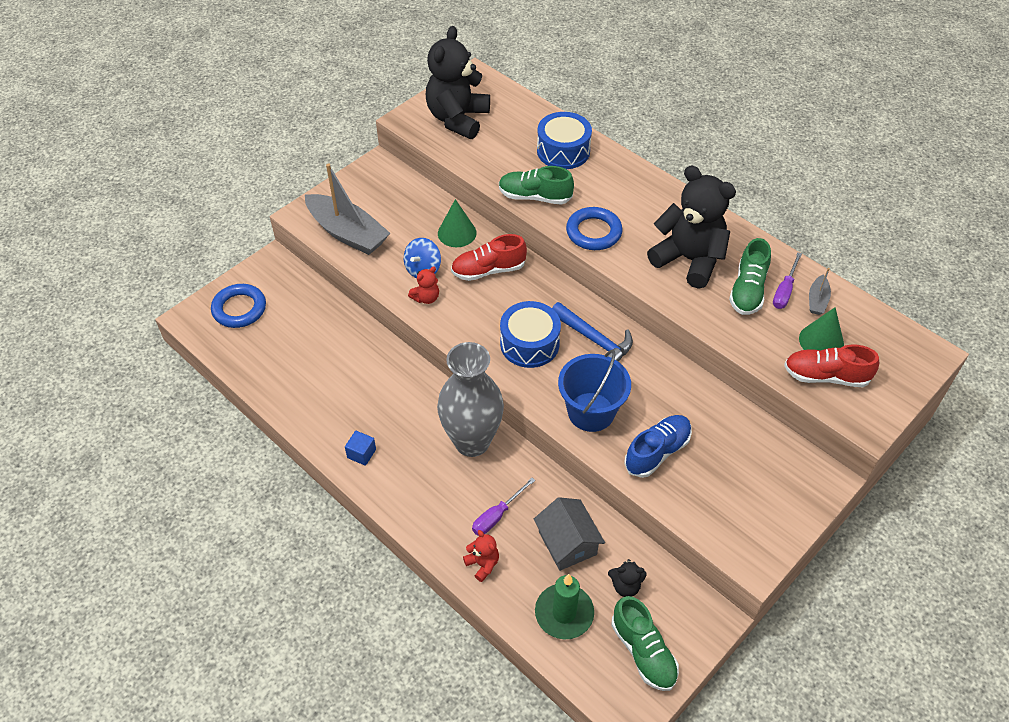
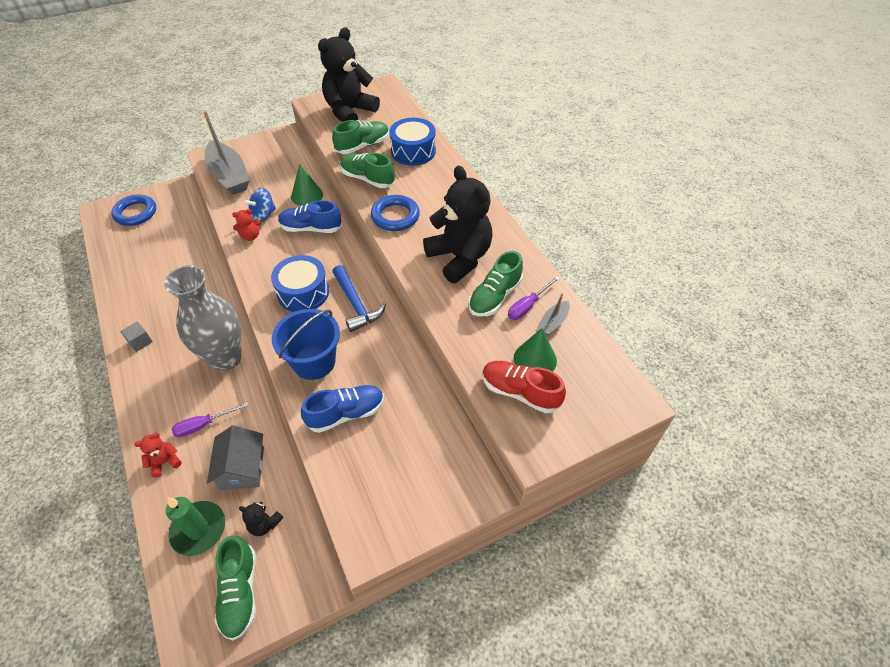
camera: 20 degrees right, 0 degrees up
(361, 453) = (140, 342): blue cube -> grey cube
(482, 564) = (165, 462): red teddy bear -> red teddy bear turned 105 degrees counterclockwise
(488, 270) = (311, 228): red shoe -> blue shoe
(502, 158) = (363, 146): none -> green shoe

